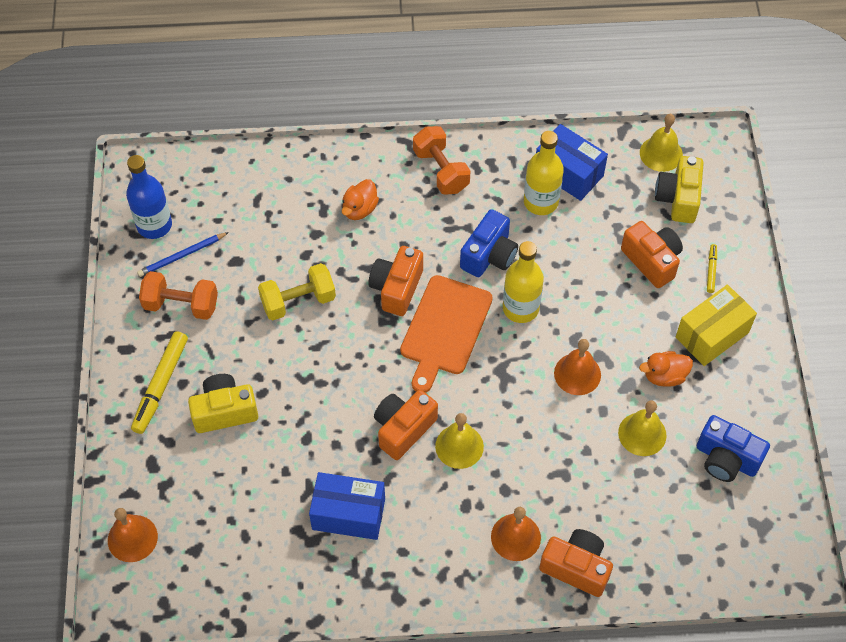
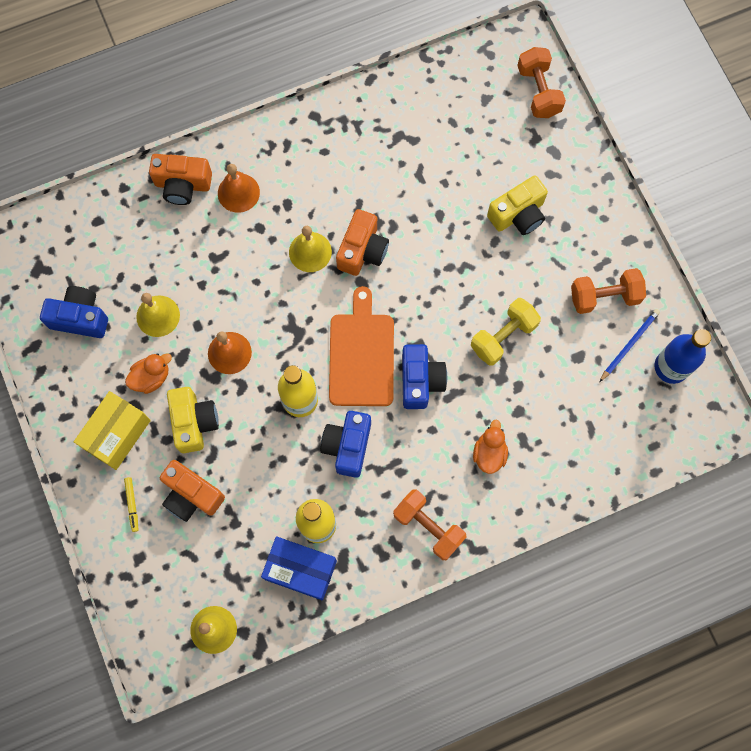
camera: 160 degrees right, 15 degrees up
(132, 538) = (538, 91): orange bell -> orange dumbbell
(160, 385) = (582, 218): yellow marker -> none
(348, 514) = (379, 166): blue box -> none
(396, 288) = (420, 381): orange camera -> blue camera
(678, 198) = (182, 578): yellow camera -> yellow camera (194, 422)

